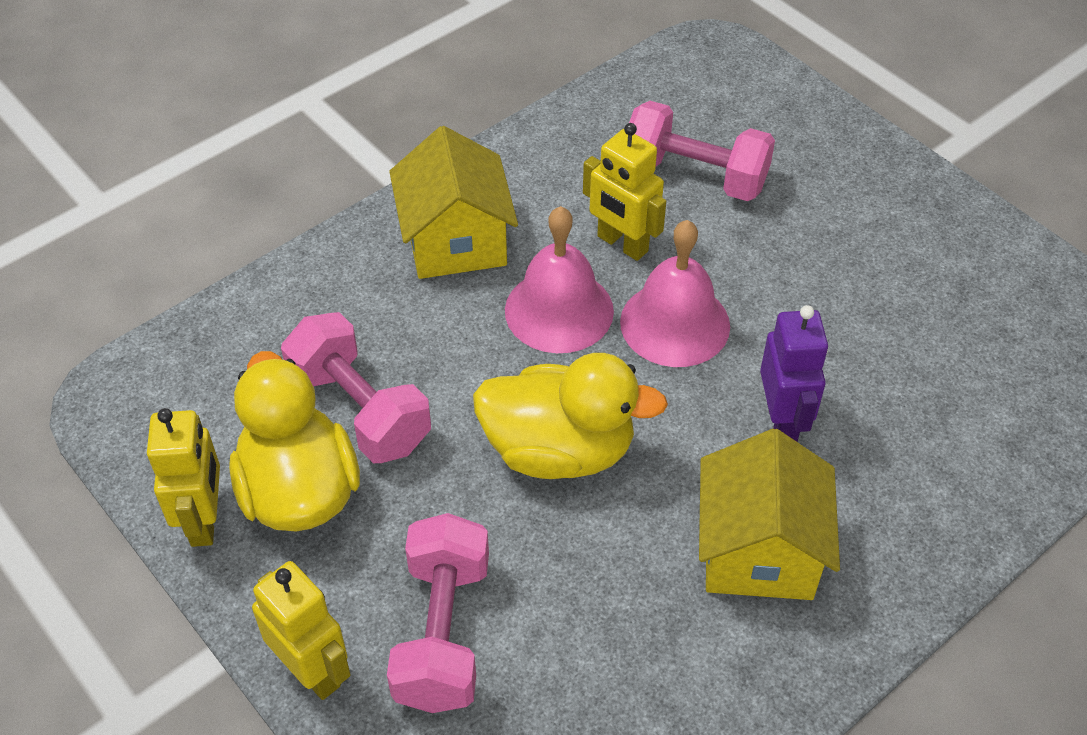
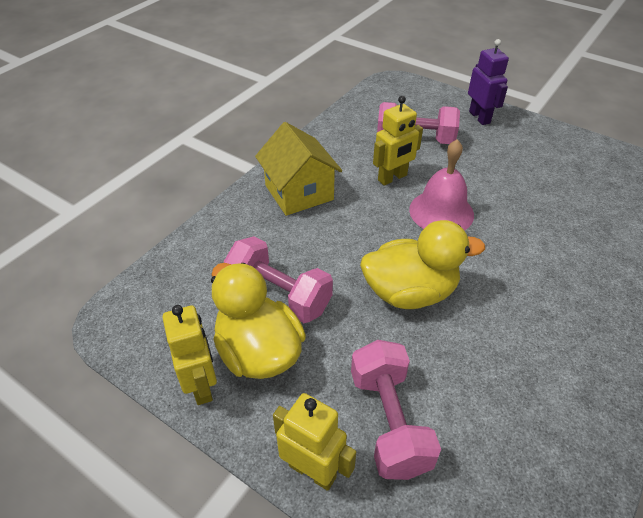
camera: 15 degrees left, 5 degrees down
(559, 310) = (374, 217): pink bell -> none
(622, 244) = (392, 178): yellow robot -> yellow robot turned 60 degrees counterclockwise
(758, 551) = (553, 324): yellow house -> none
(782, 421) = (526, 250): purple robot -> purple robot (480, 117)

